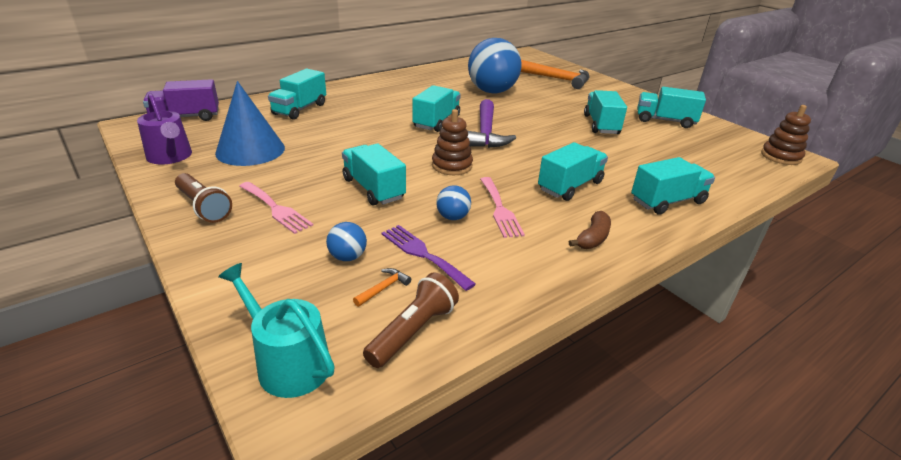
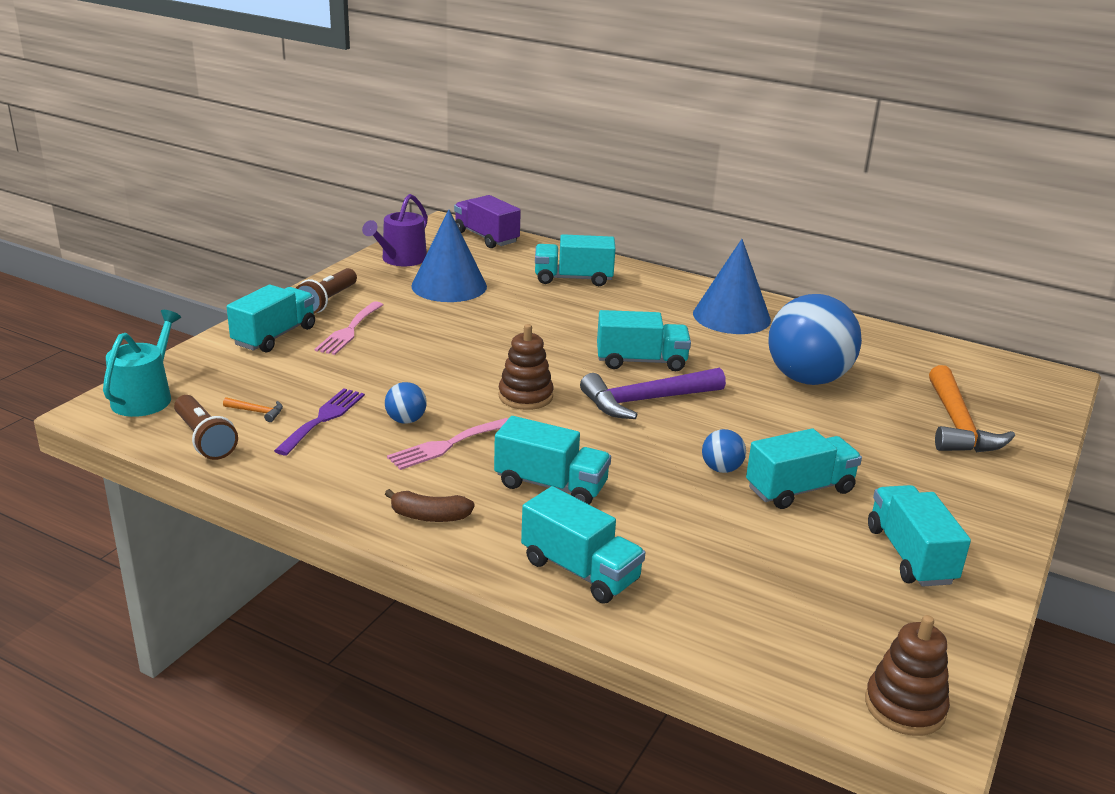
camera: 65 degrees right, 5 degrees down
(347, 257) = (294, 384): blue ball -> blue ball (721, 469)
(373, 189) = (427, 365): turquoise truck -> turquoise truck (274, 336)
(405, 86) = (731, 316): none -> blue cone
(413, 331) = (204, 439): brown flashlight -> brown flashlight turned 45 degrees clockwise

